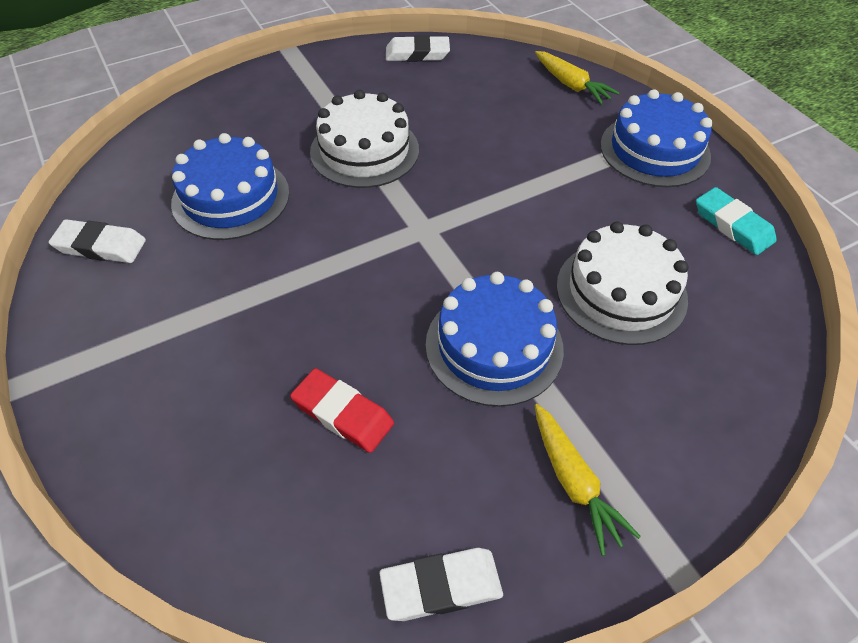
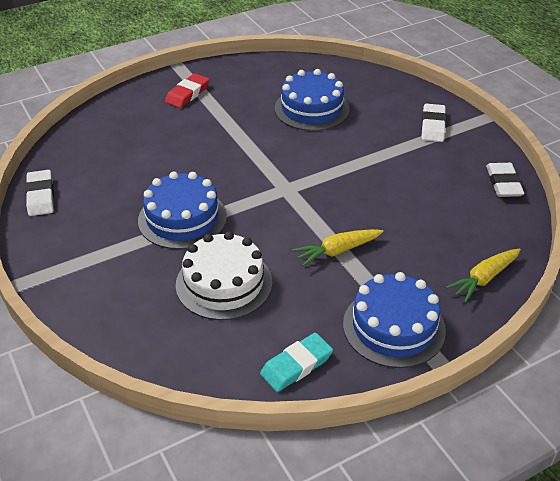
camera: 90 degrees right, 10 degrees down
(100, 246) = (269, 71): white eraser -> white eraser (433, 126)
(342, 413) = (144, 161): red eraser -> red eraser (187, 94)
(364, 150) = (366, 160): white cake -> none
(573, 482) = (83, 246): yellow carrot -> yellow carrot (337, 251)

